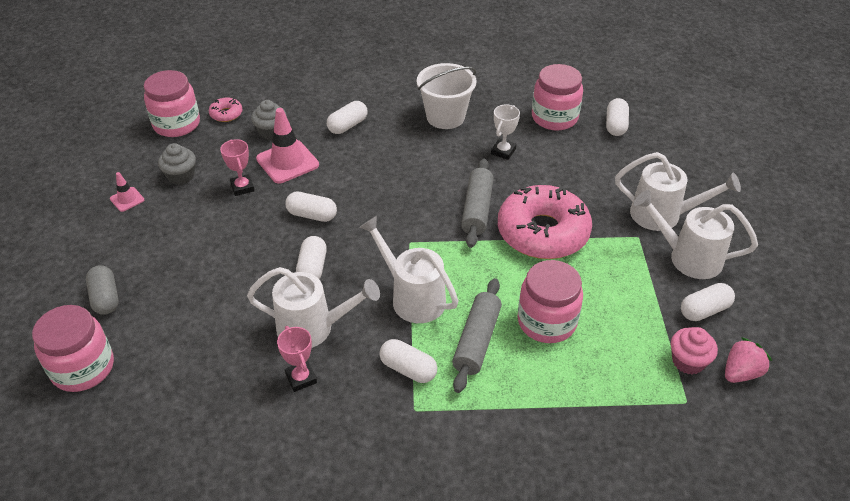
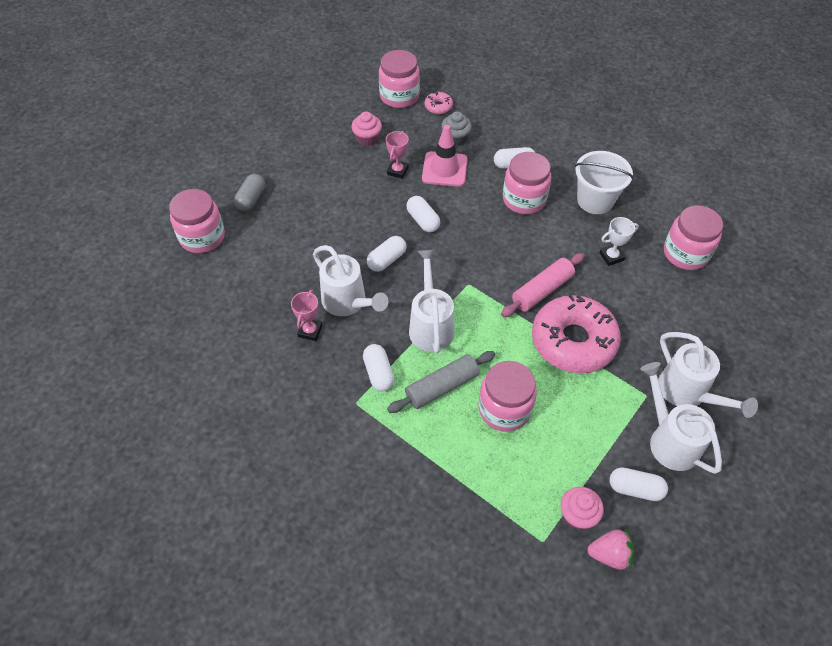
camera: 40 degrees right, 10 degrees up
(127, 199) = (320, 136): pink traffic cone -> none
(181, 176) = (367, 138): grey cupcake -> pink cupcake
(386, 148) = (524, 199): none -> pink jar
(477, 209) = (542, 290): grey rolling pin -> pink rolling pin
(615, 125) = (733, 292): white capsule -> none

